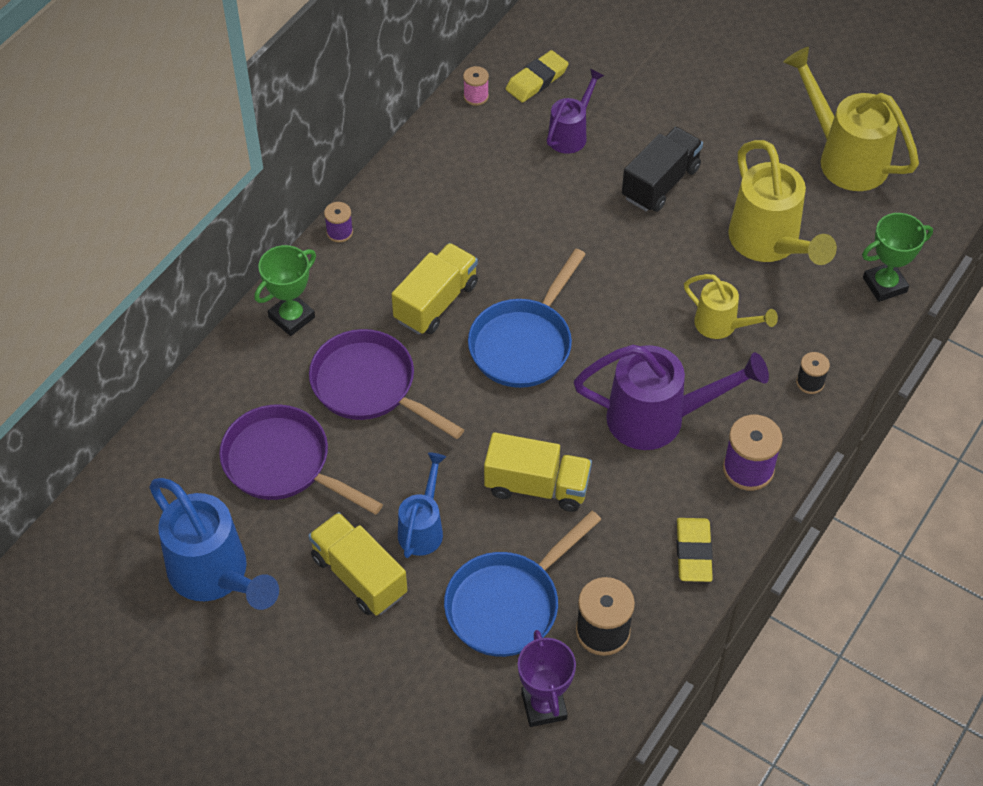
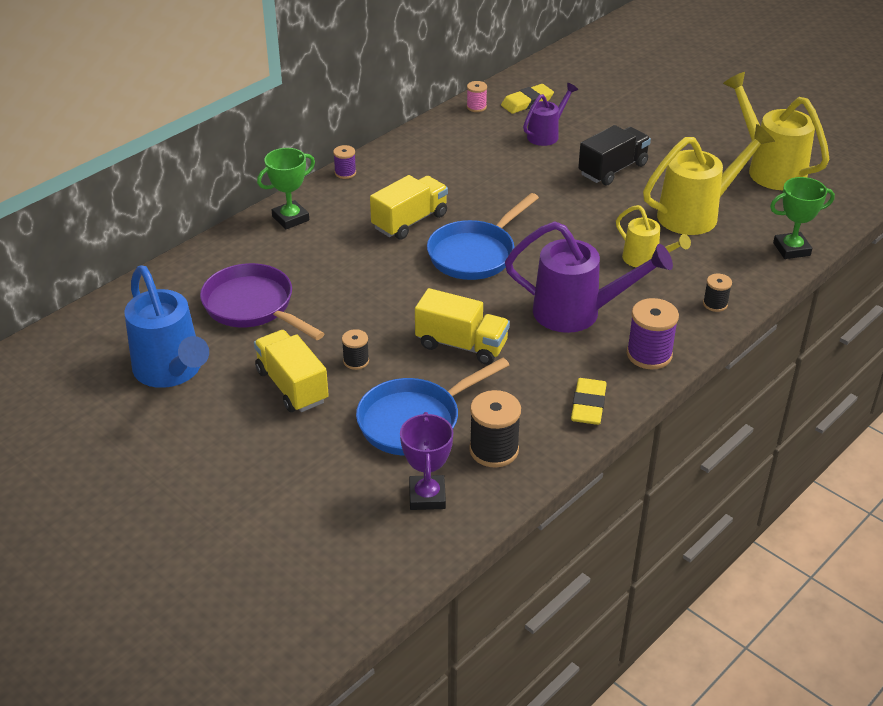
camera: 10 degrees right, 15 degrees down
(369, 386) = (339, 266): purple pan -> none
(422, 528) = (356, 361): blue watering can -> black spool
(769, 244) = (696, 214): yellow watering can -> yellow watering can turned 105 degrees counterclockwise

